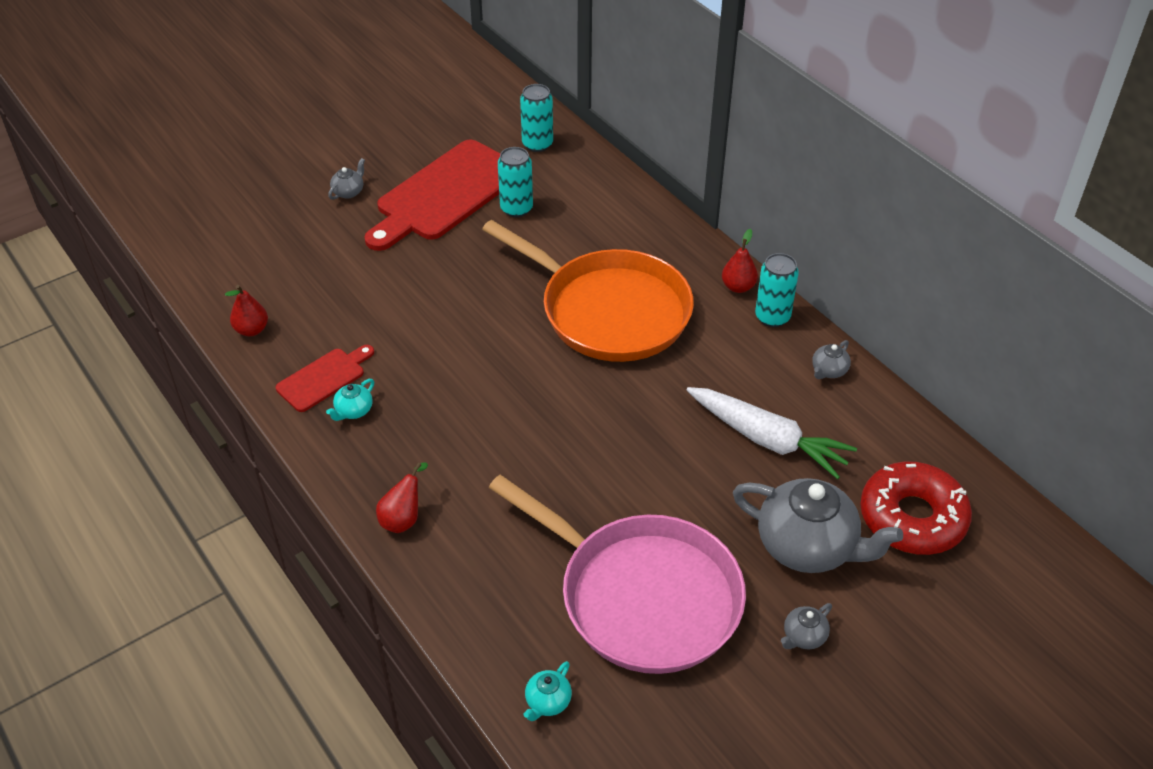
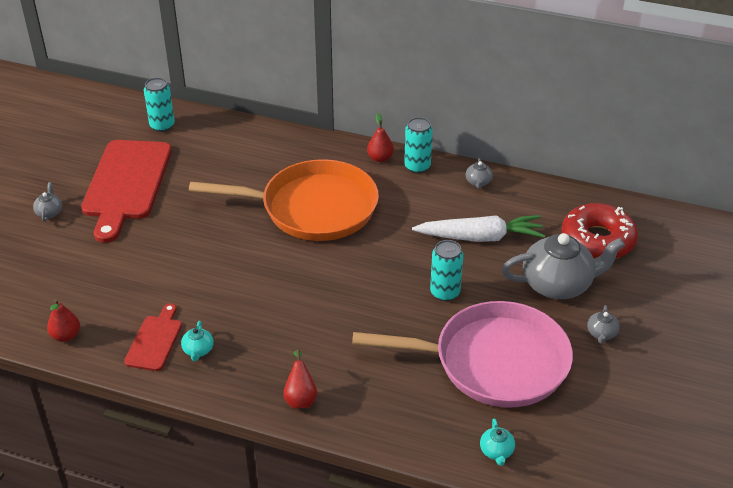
camera: 35 degrees left, 5 degrees down
(516, 209) = (187, 172): turquoise can -> turquoise can (445, 293)

